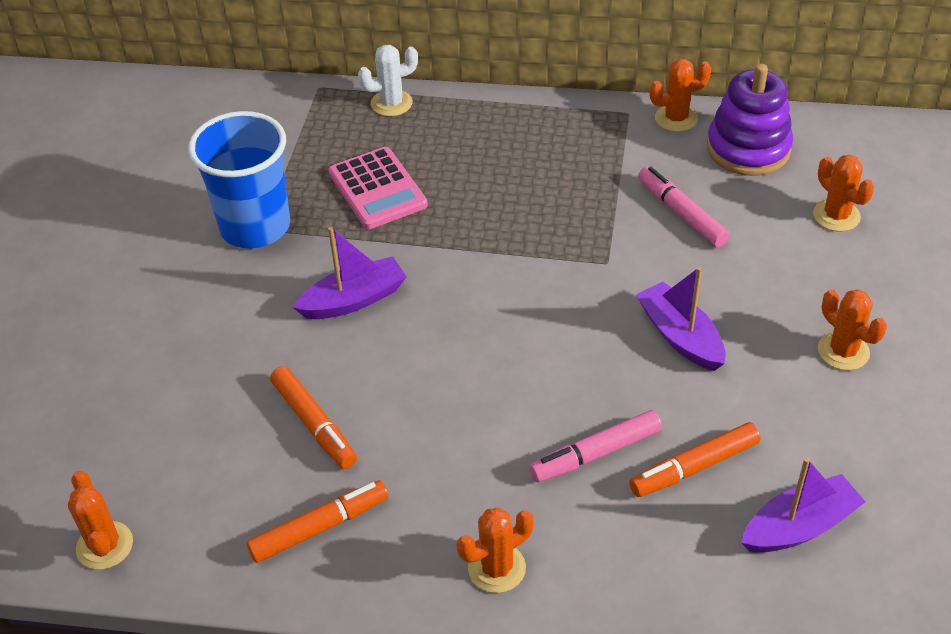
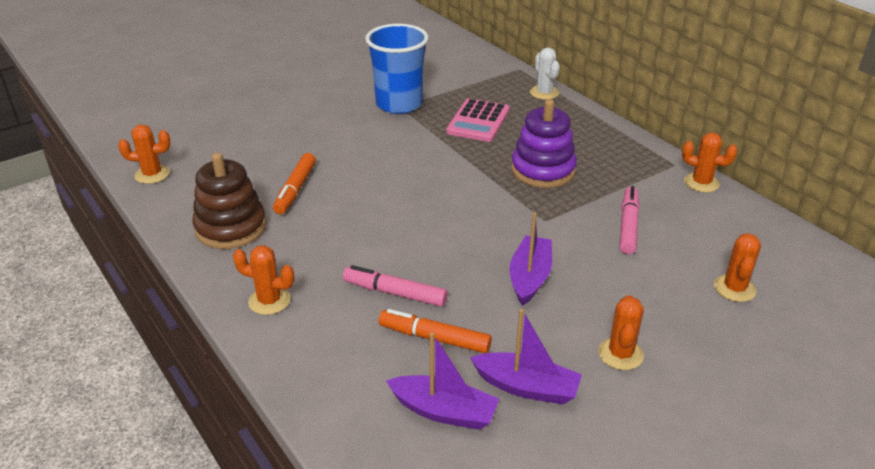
camera: 45 degrees right, 10 degrees down
(104, 545) = (152, 174): orange cactus -> orange cactus turned 60 degrees clockwise
(319, 527) = (231, 227): orange marker -> brown stacking toy
(354, 300) = (393, 156): purple boat -> purple boat (526, 387)
(391, 103) = (544, 93): white cactus -> white cactus turned 45 degrees clockwise
(748, 149) = (727, 222): purple stacking toy -> purple stacking toy (543, 170)

